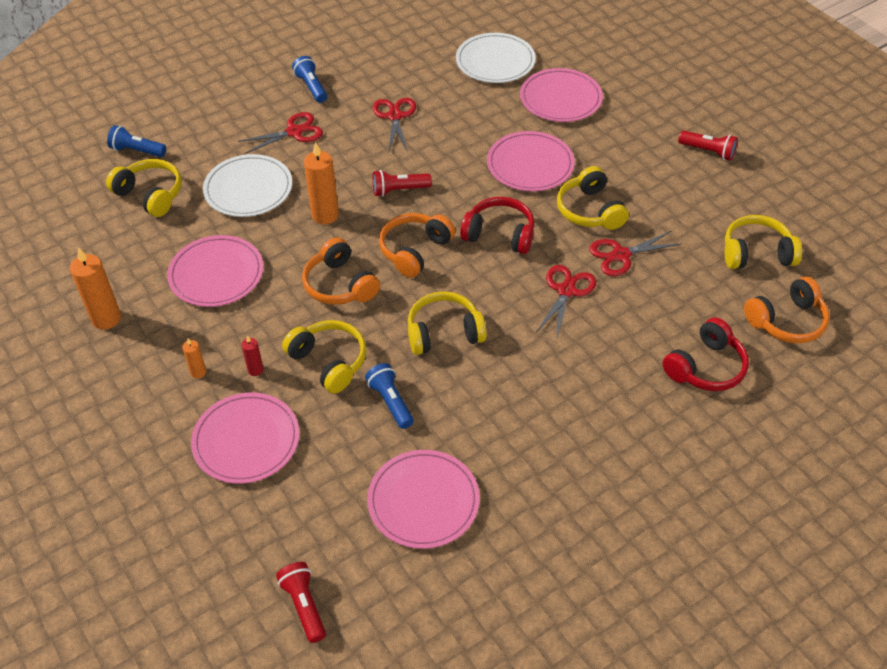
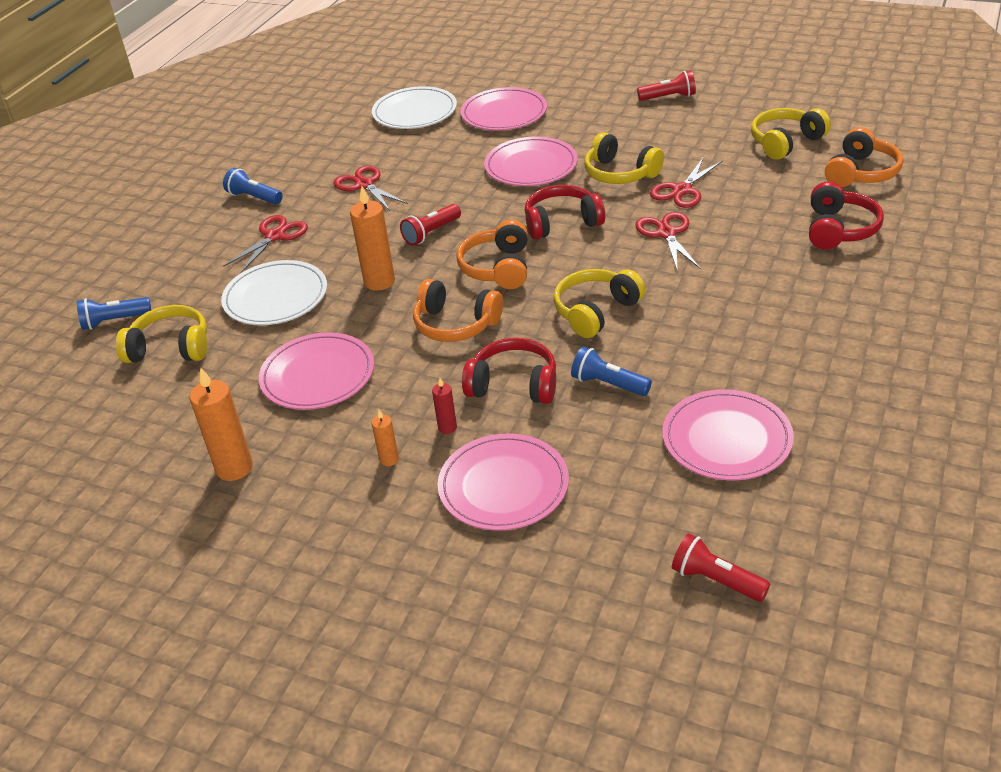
camera: 30 degrees left, 10 degrees down
(329, 361) = (513, 385): yellow headphones -> red headphones

